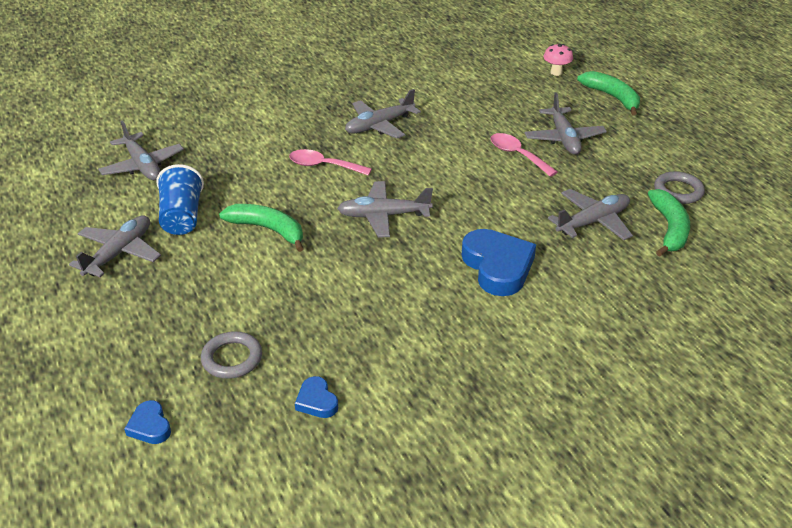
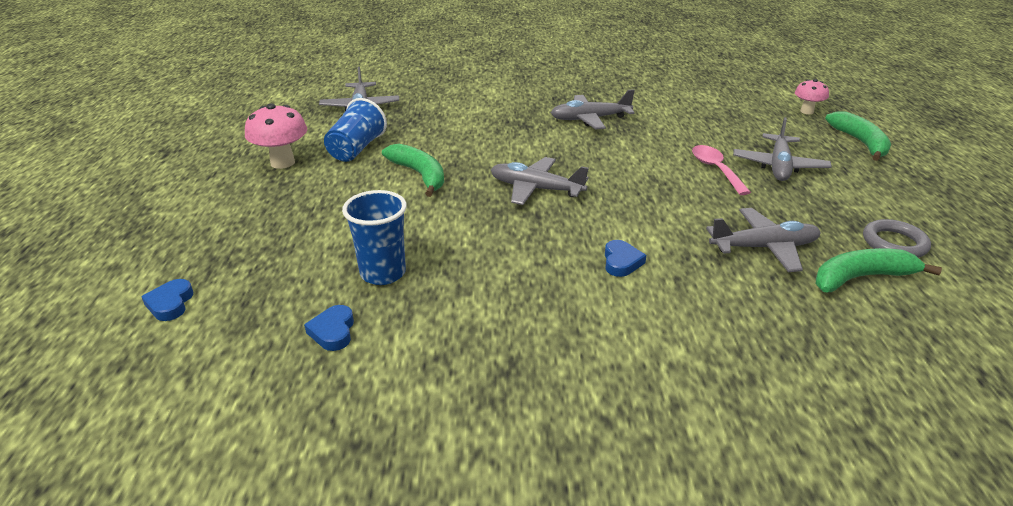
camera: 25 degrees right, 5 degrees down
(119, 253) = (282, 163): grey plane -> pink mushroom
(232, 358) = (293, 269): grey ring -> none
(315, 337) = (383, 273): none -> blue cup
(323, 166) = (512, 138): pink spoon -> none
(497, 267) = (621, 262): blue heart -> blue heart, size x0.49
(669, 228) = (860, 278): green banana -> green banana turned 135 degrees counterclockwise

